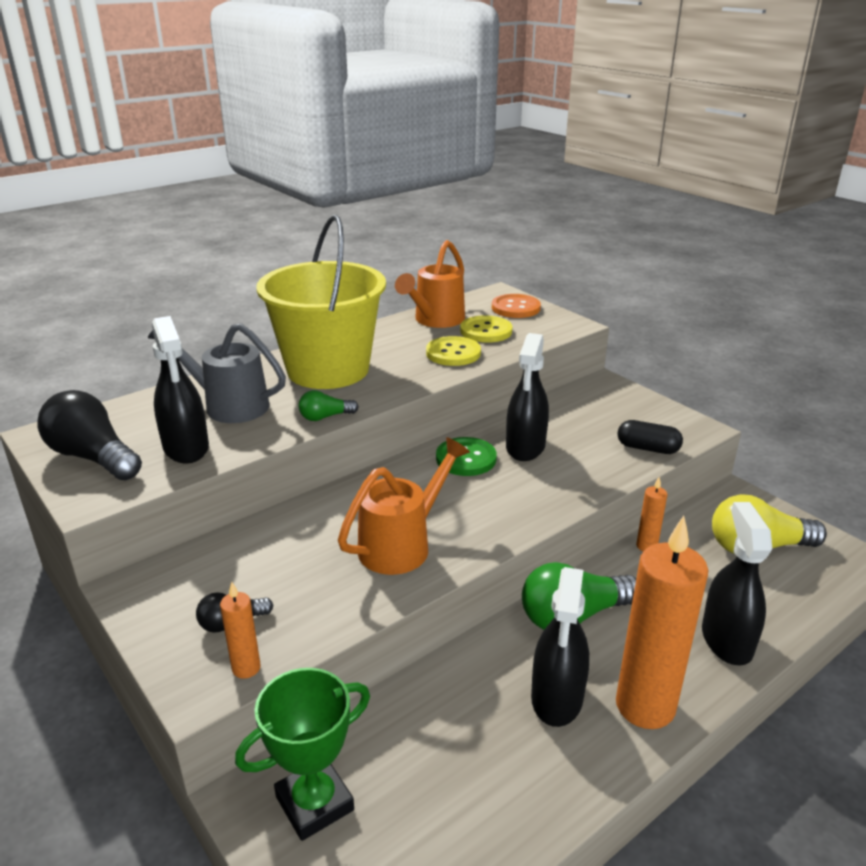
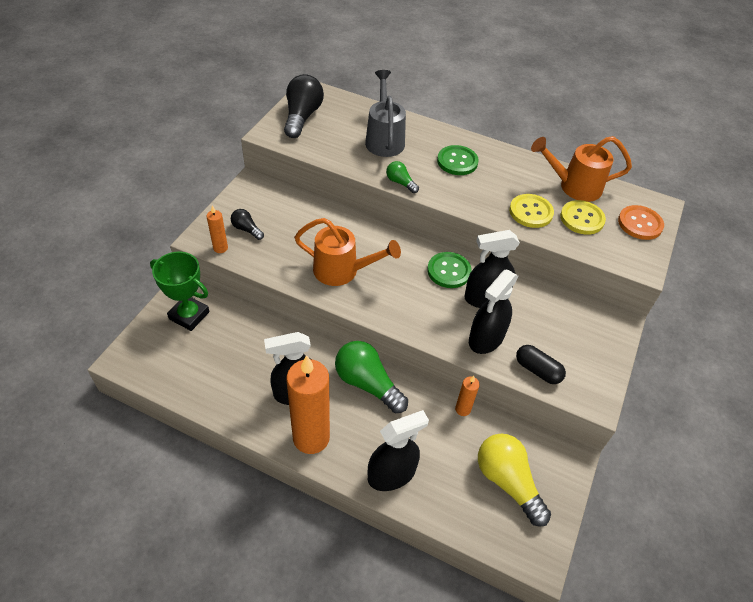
camera: 60 degrees right, 20 degrees up
(186, 448) = (332, 143): black spray bottle -> black spray bottle (486, 338)
(328, 370) = (457, 161): yellow bucket -> green button
(647, 448) = (537, 370): black capsule -> black capsule turned 45 degrees counterclockwise

